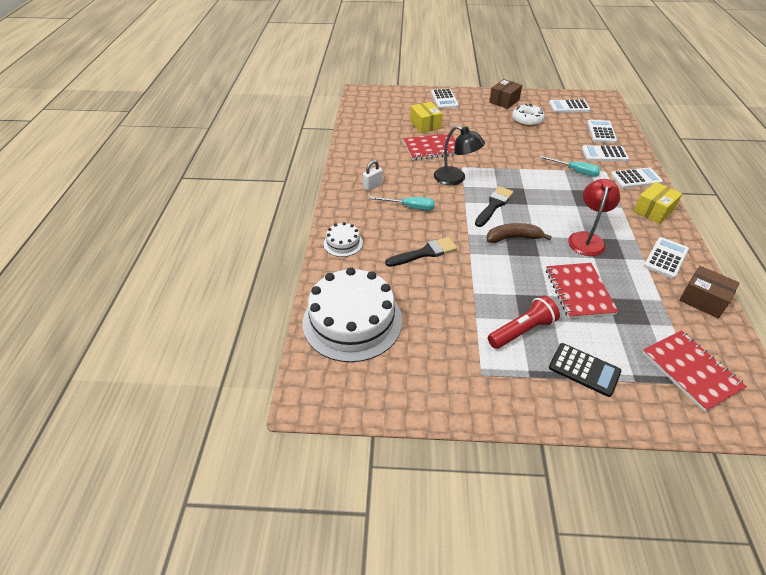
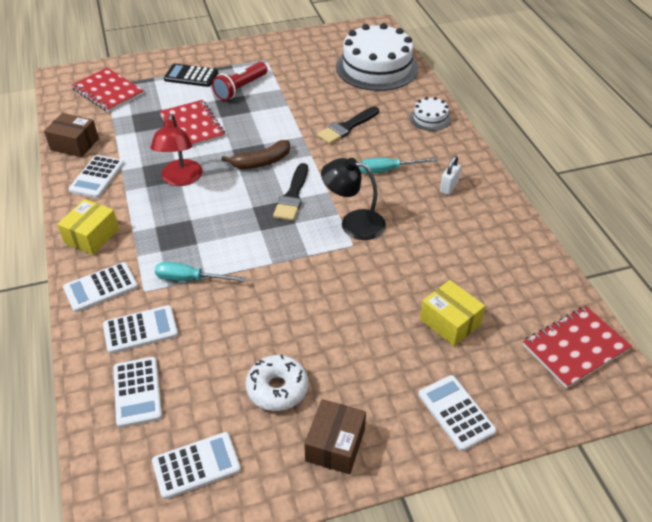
camera: 160 degrees right, 0 degrees up
(432, 148) = (411, 270): red notebook -> red notebook (575, 347)

